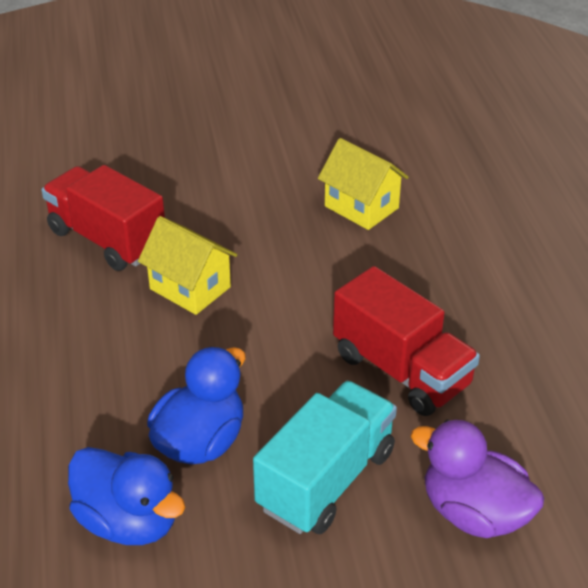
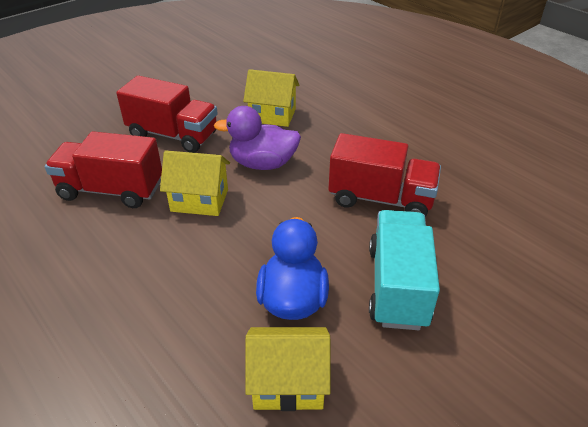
camera: 30 degrees left, 0 degrees up
(128, 521) = (288, 383): blue duck -> yellow house
(221, 193) = (173, 135): none -> red truck
(474, 513) = (500, 265): purple duck -> purple duck (263, 164)

